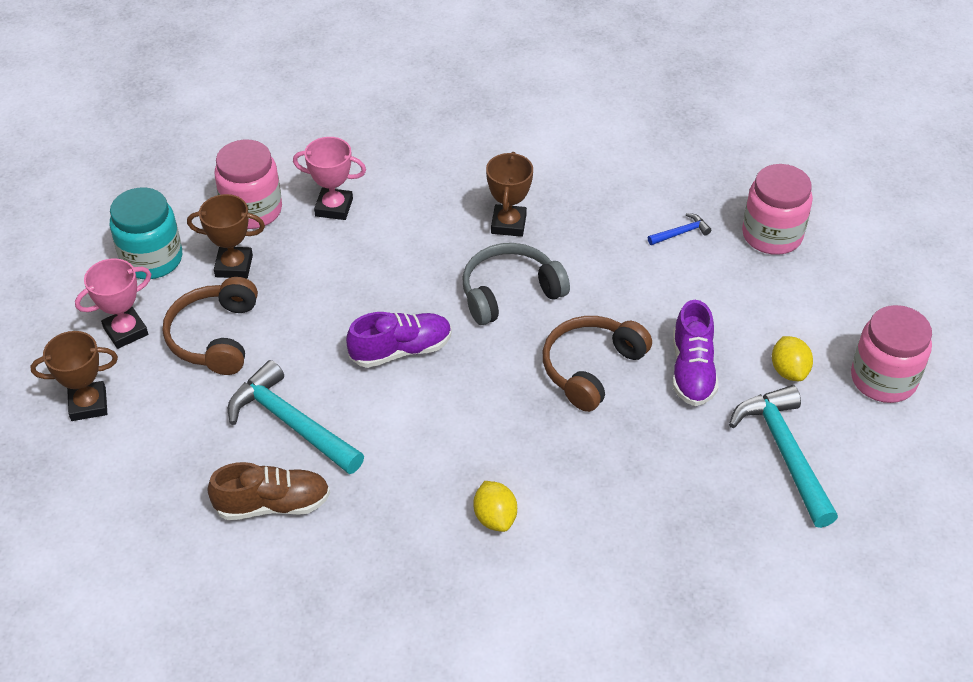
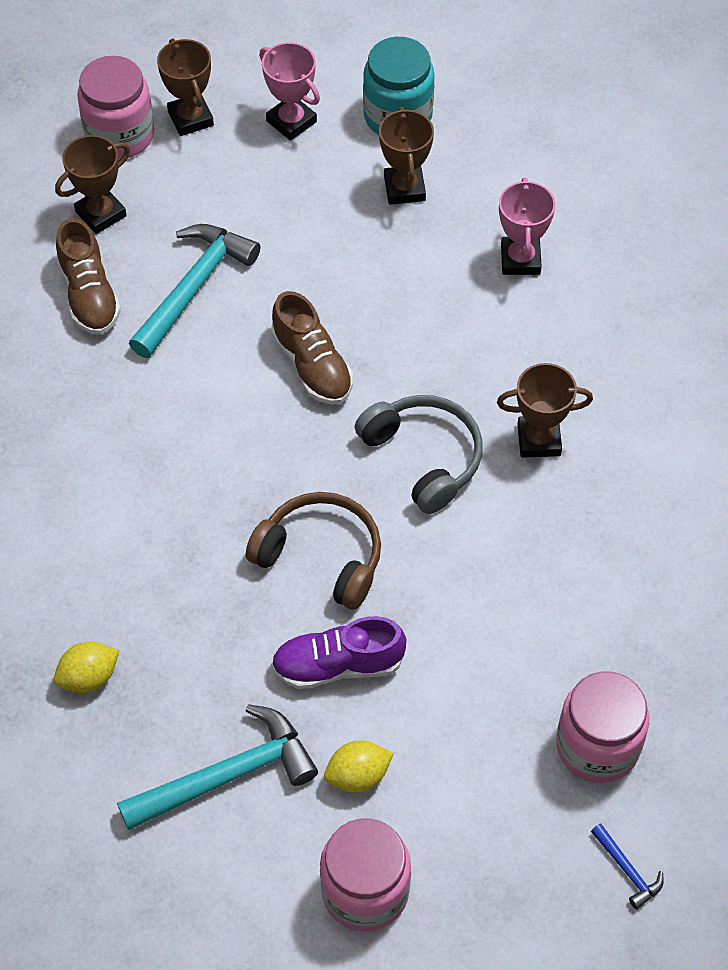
camera: 80 degrees right, 10 degrees up
(177, 487) = (101, 214): none -> brown trophy
(214, 337) = (298, 196): brown headphones -> none
(252, 210) = (495, 185): pink jar -> pink jar (120, 135)
(401, 350) = (312, 365): purple shoe -> brown shoe
(495, 518) = (97, 490): yellow lemon -> yellow lemon (89, 677)
(681, 233) = (573, 635): blue hammer -> blue hammer (627, 870)

